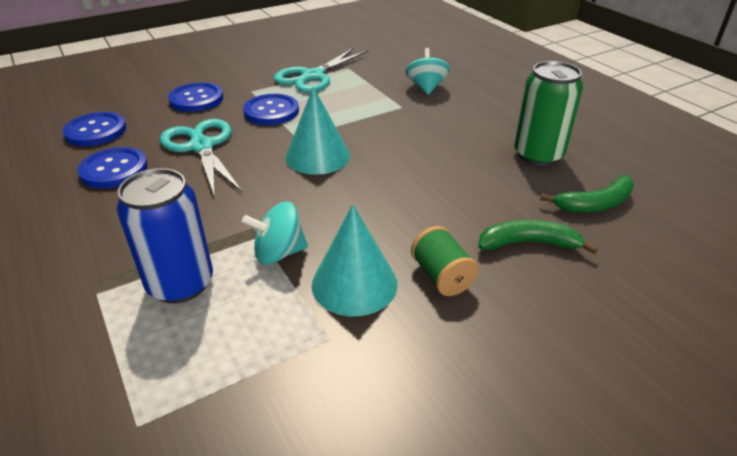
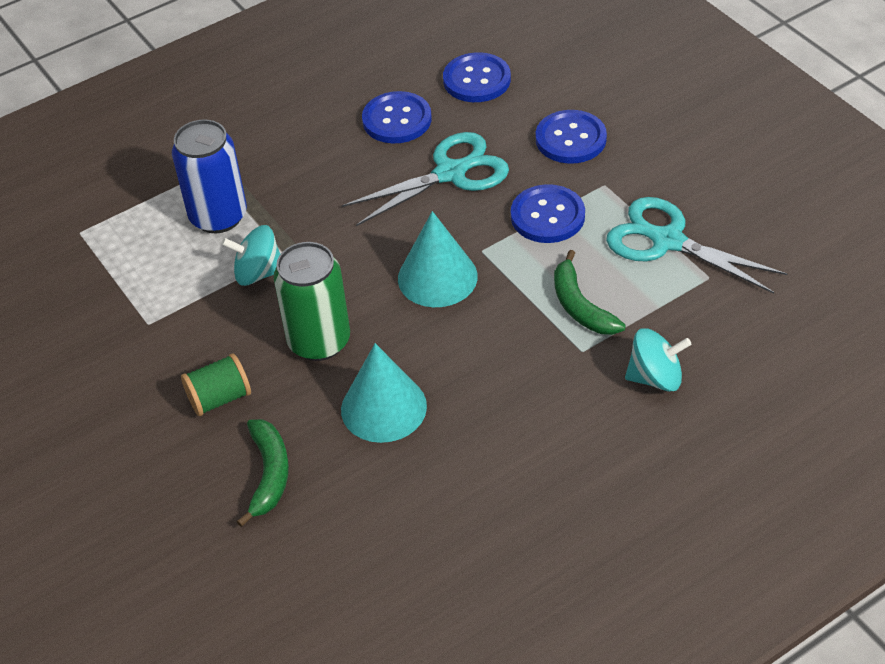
camera: 90 degrees right, 10 degrees up
(279, 253) = (258, 273): turquoise spinning top -> turquoise spinning top turned 75 degrees counterclockwise
(354, 284) = (212, 333): turquoise cone -> turquoise cone (383, 407)
(538, 155) = (459, 504): green can -> green can (319, 341)
(595, 204) = (344, 551): green banana -> green banana (580, 306)

